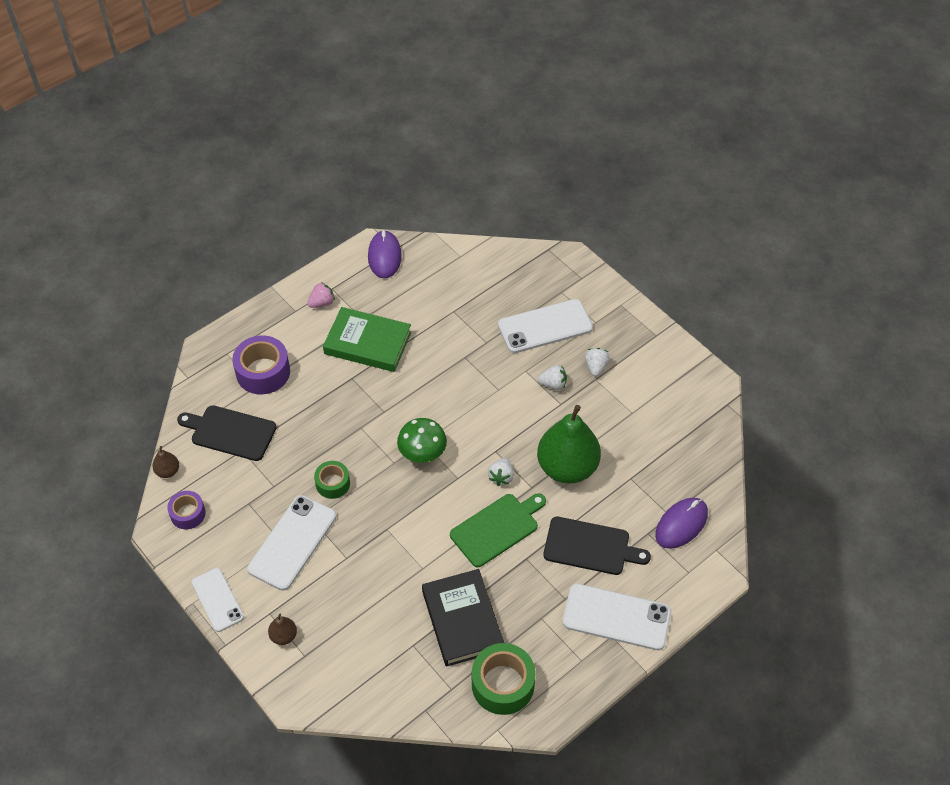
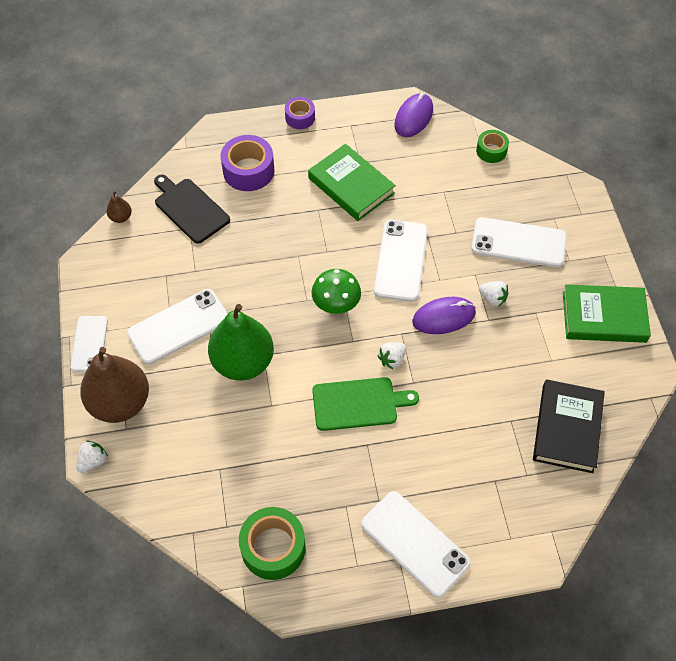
camera: 30 degrees right, 5 degrees up
(188, 514) = (113, 260): purple tape -> purple tape (300, 117)
(283, 636) = (120, 403): brown pear -> brown pear, size x2.40
(322, 303) = (334, 134): pink strawberry -> none
(333, 483) = (244, 293): green tape -> green tape (491, 151)
(455, 388) = (401, 260): none -> white phone
(462, 620) = (275, 470): black book -> black book (567, 428)
(567, 467) = (457, 381): green pear -> green pear (243, 362)
(590, 547) = (432, 465): black cutting board -> none
(596, 367) = (543, 302): white strawberry -> white strawberry (93, 461)
(651, 356) = (604, 317): none -> green book
(681, 524) = (532, 489): purple mouse -> purple mouse (443, 317)

